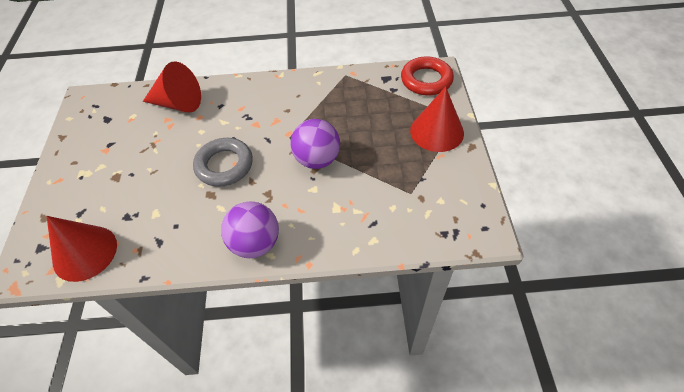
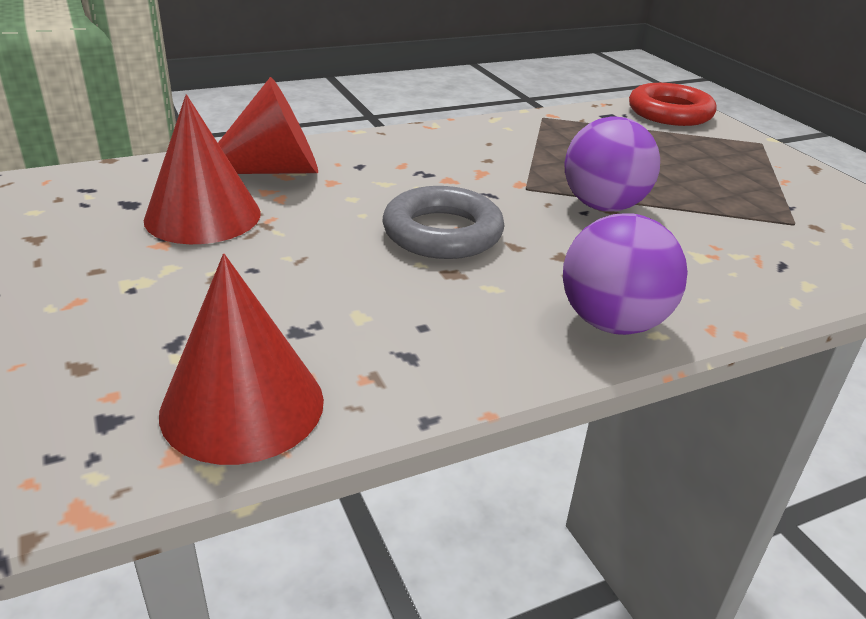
camera: 25 degrees left, 20 degrees down
(436, 131) = (748, 158): red cone -> red cone (203, 216)

